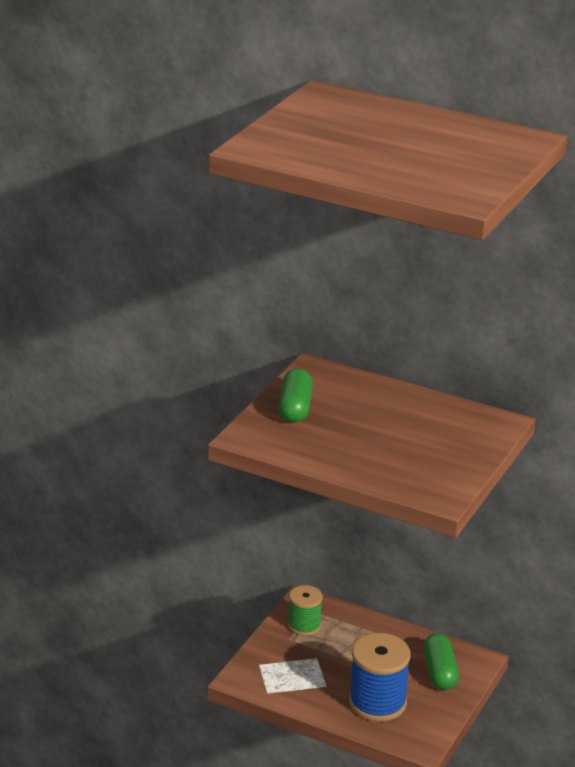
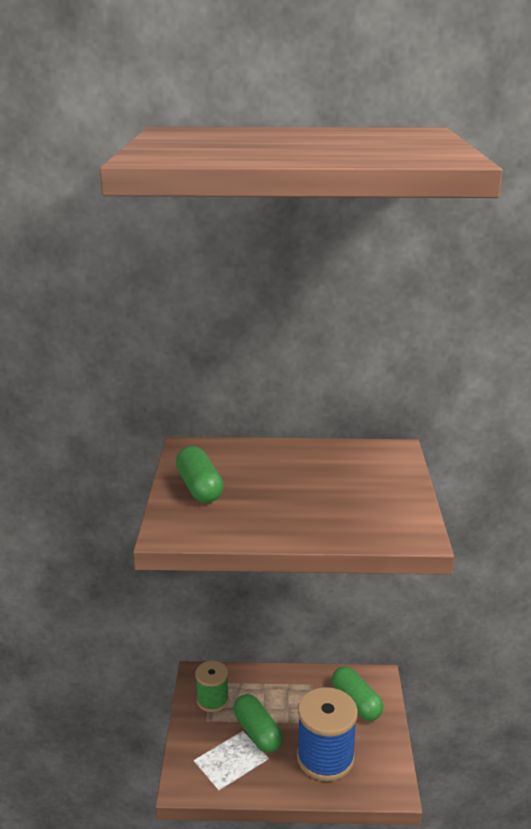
camera: 25 degrees left, 5 degrees down
(329, 664) = (257, 732): none -> green capsule

